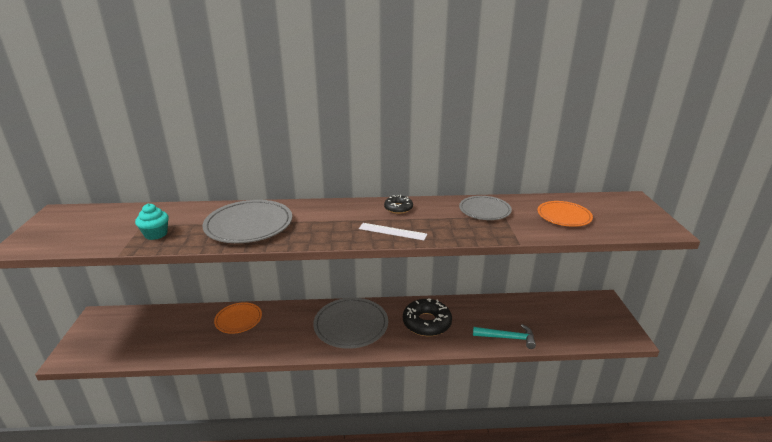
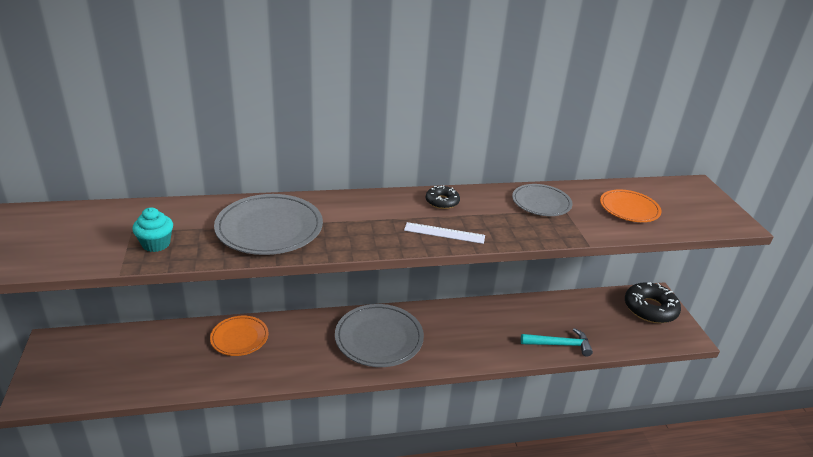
camera: 10 degrees left, 5 degrees up
(426, 323) = (466, 331): black donut -> black donut (650, 309)

